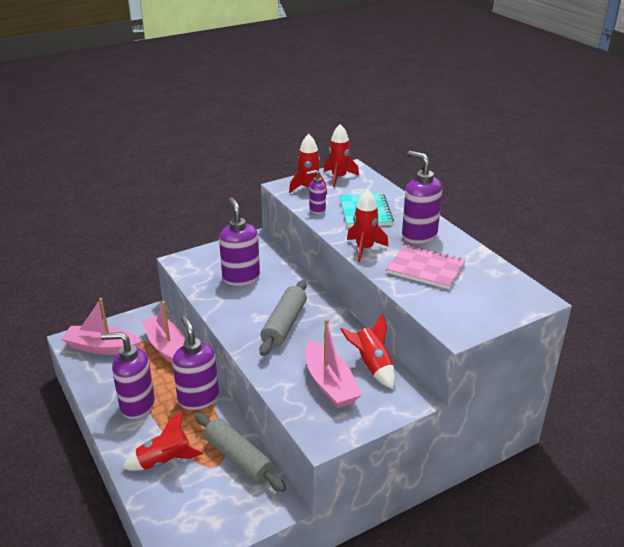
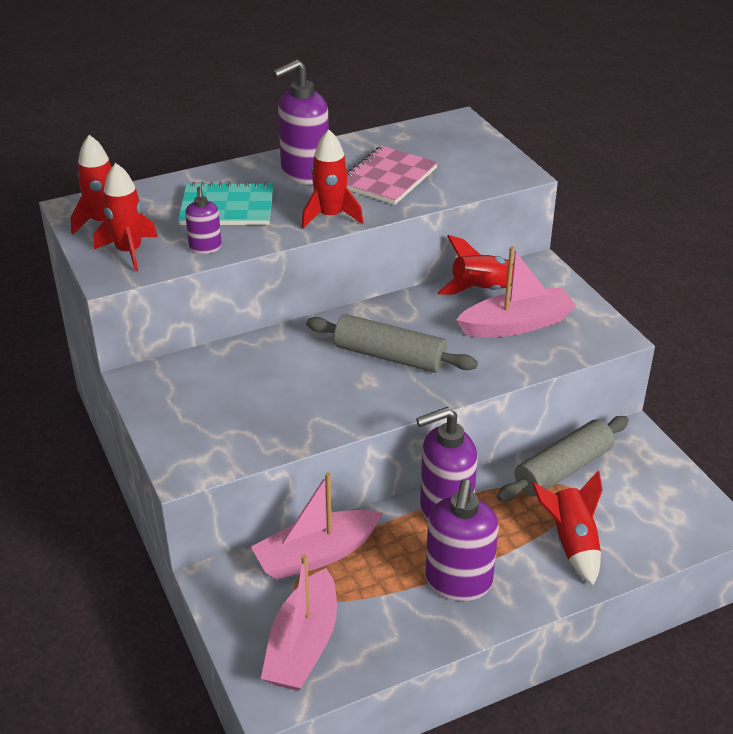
camera: 85 degrees left, 5 degrees up
(241, 277) = (257, 397): purple soap dispenser -> none

